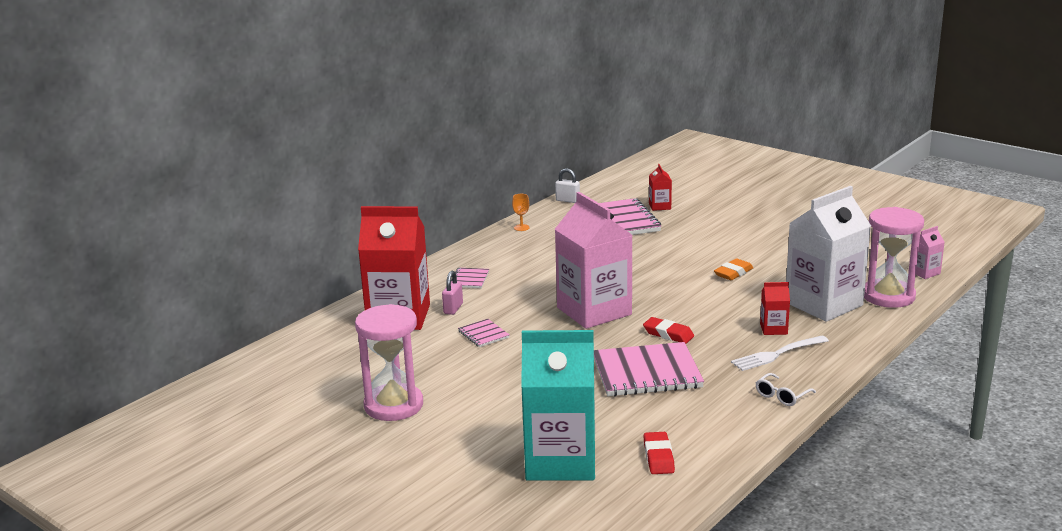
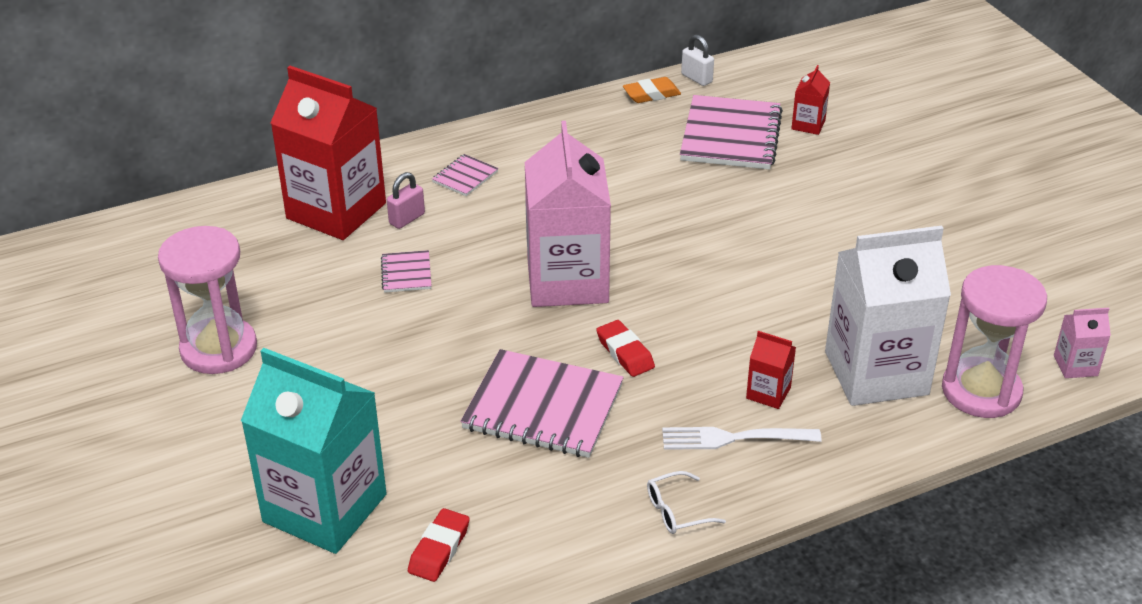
camera: 25 degrees right, 15 degrees up
(521, 227) = (599, 109): orange goblet -> none
(733, 273) = (802, 276): orange eraser -> orange eraser (651, 94)

